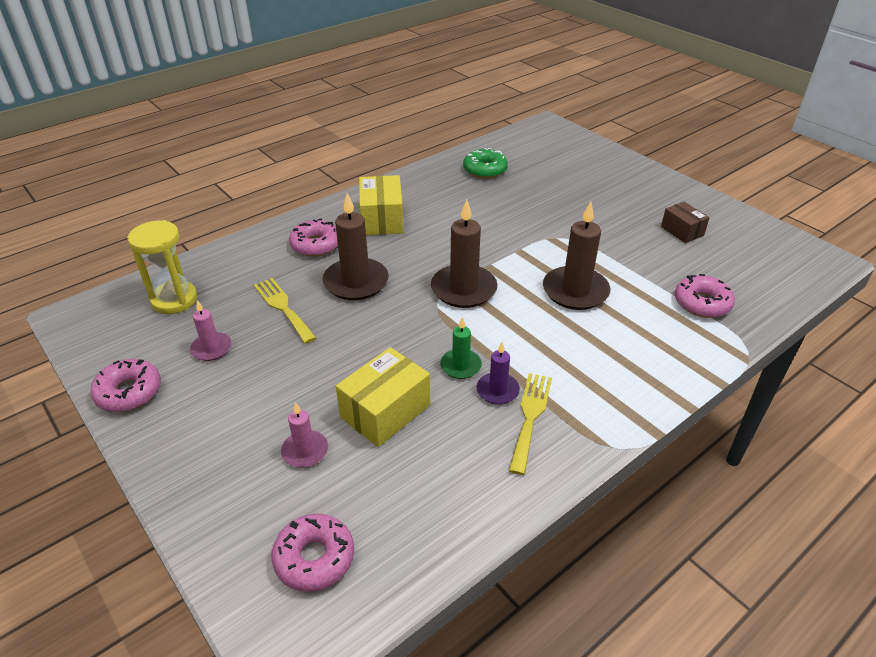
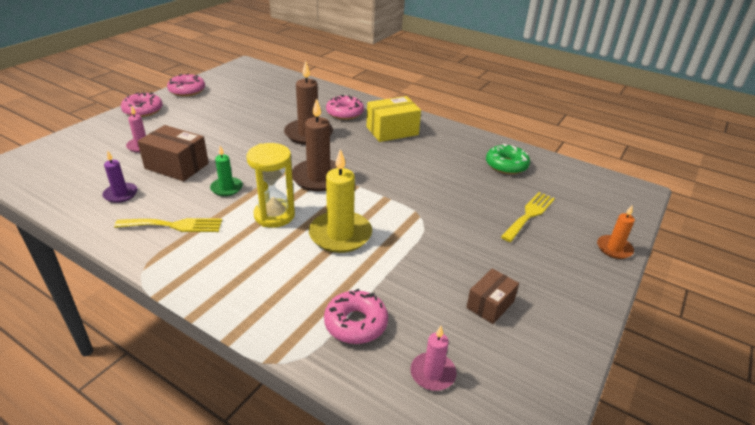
camera: 70 degrees right, 5 degrees down
(174, 300) = (267, 84): yellow hourglass -> yellow hourglass (274, 215)
(211, 348) = (226, 103): pink candle -> pink candle (432, 373)
(283, 307) = (271, 115): yellow fork -> yellow fork (529, 215)
(314, 558) = (61, 163): pink donut -> pink donut (143, 110)
(385, 411) = (177, 166): yellow box -> brown box
(497, 390) = (202, 207): purple candle -> purple candle (121, 194)
(575, 291) = (340, 234): brown candle -> yellow candle
(621, 158) = (614, 248): none -> orange candle

